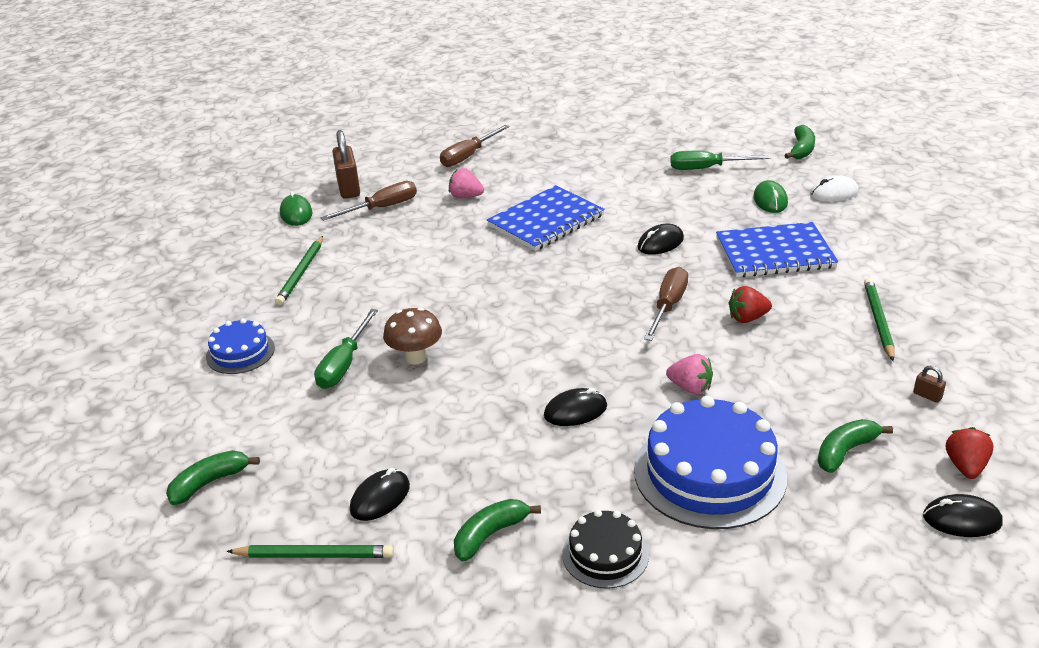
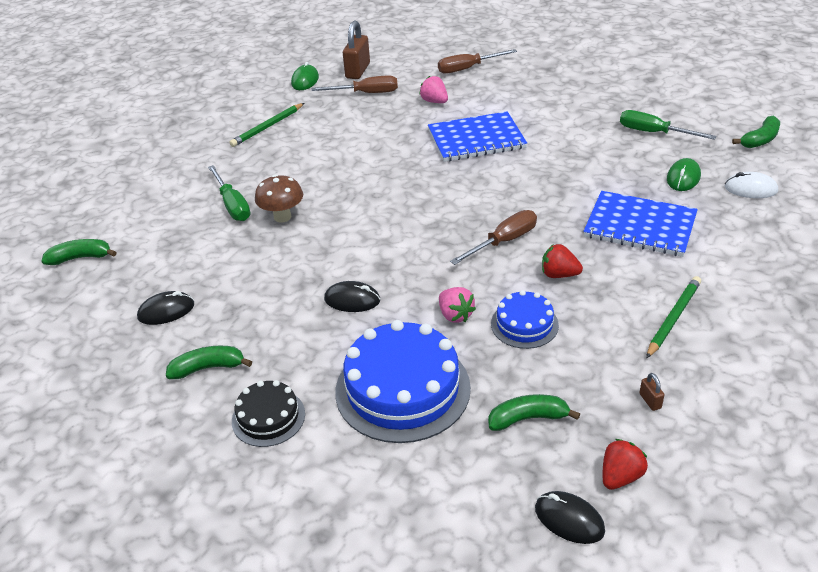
camera: 30 degrees right, 5 degrees up
(240, 352) = (178, 173): blue cake -> blue cake (524, 324)
(314, 555) = (92, 333): green pencil -> none
(344, 364) = (232, 205): green screwdriver -> green screwdriver turned 75 degrees counterclockwise
(660, 243) = (549, 186): black mouse -> none

